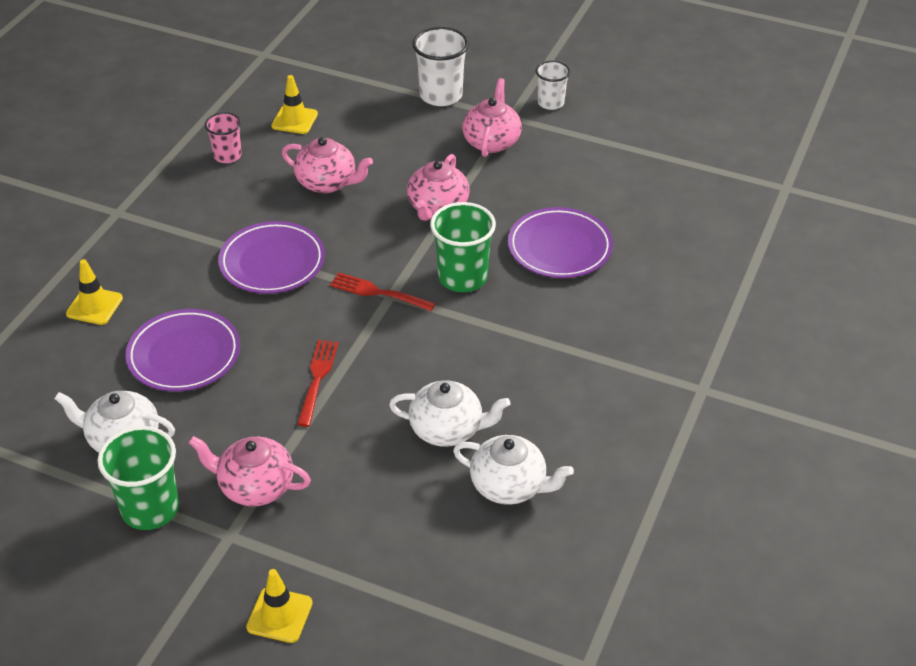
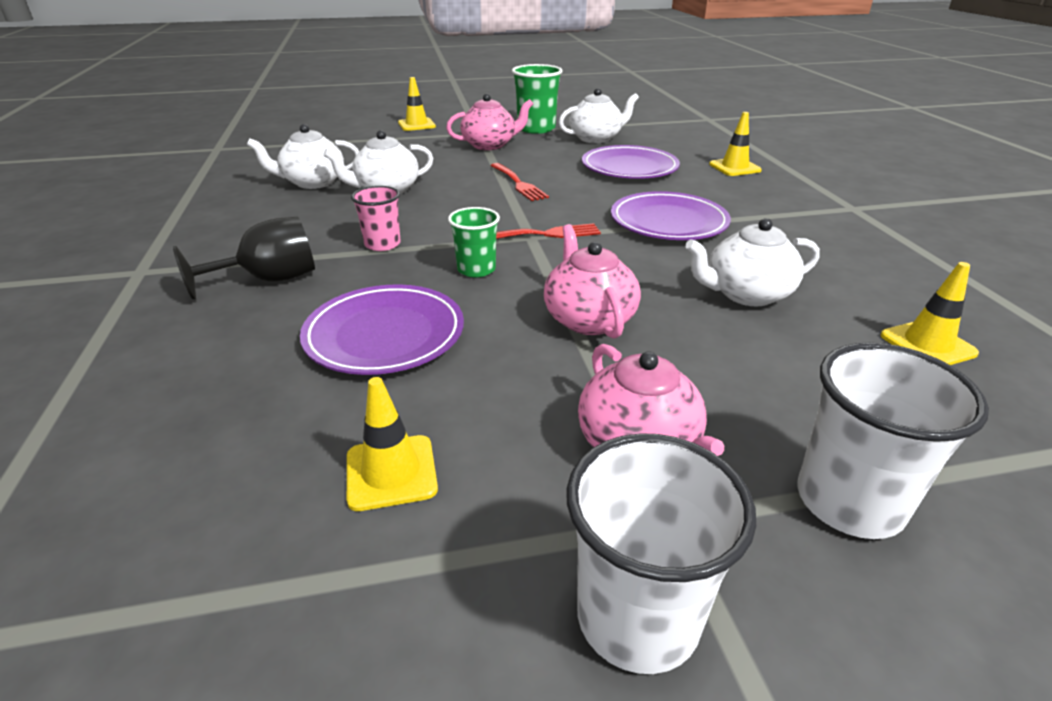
camera: 145 degrees right, 10 degrees down
(227, 156) = (889, 277): pink cup -> pink cup (382, 244)
(327, 183) = (746, 294): pink teapot -> white teapot
(462, 277) = (476, 269): green cup -> green cup, size x0.62
(551, 103) = (637, 617): white cup -> white cup, size x1.61
(600, 174) = (391, 472): none -> yellow traffic cone
(608, 332) = (269, 280): none -> black goblet

